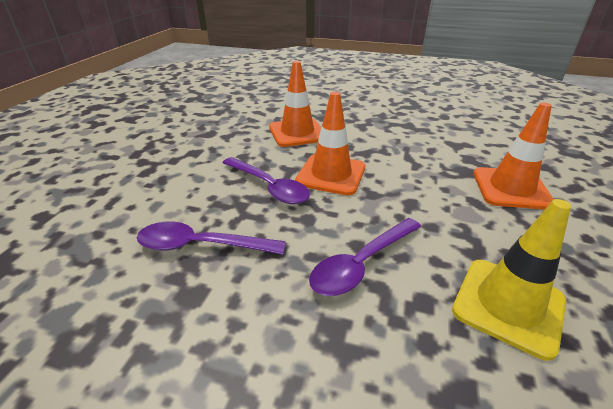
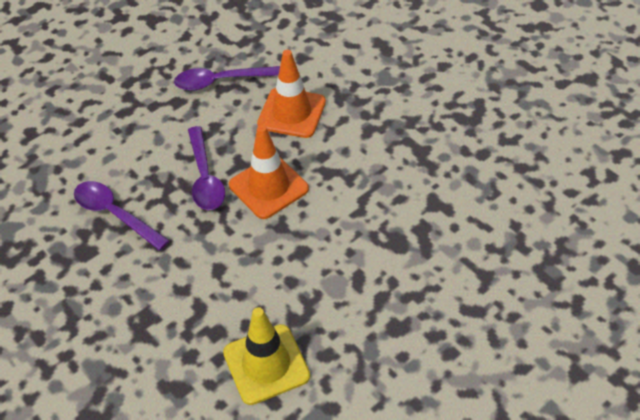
camera: 35 degrees right, 15 degrees up
(362, 263) = (206, 285): purple spoon -> purple spoon (220, 81)
(511, 188) = (410, 281): orange traffic cone -> none

